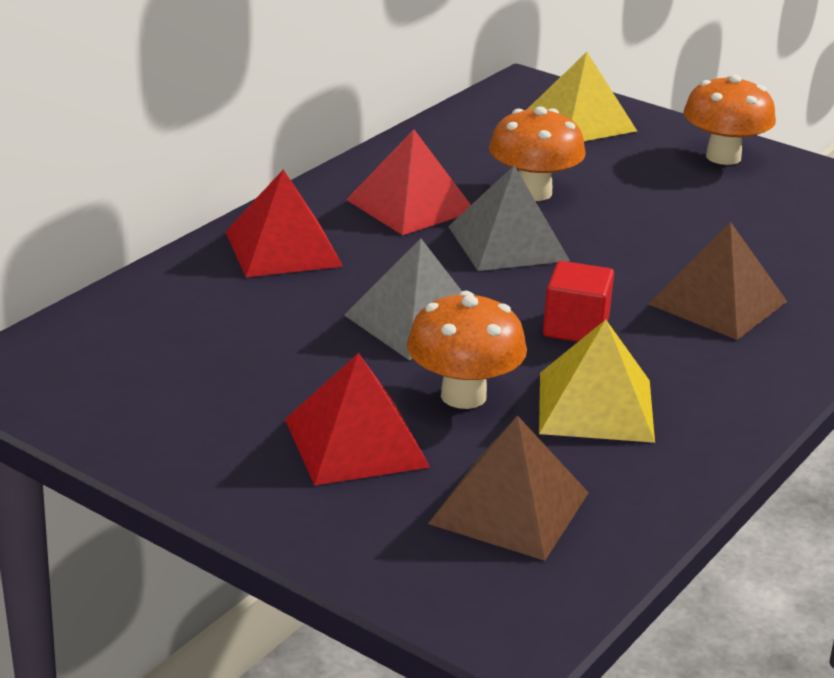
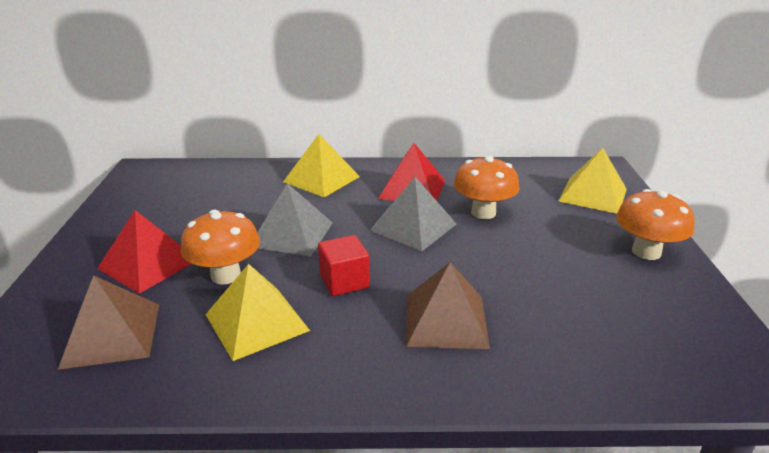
camera: 55 degrees right, 0 degrees up
(283, 248) = (321, 179): red pyramid -> yellow pyramid

